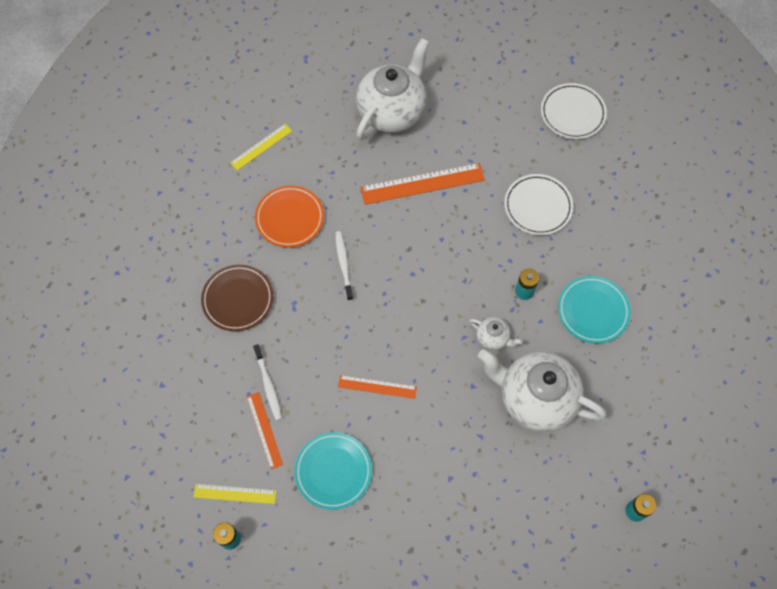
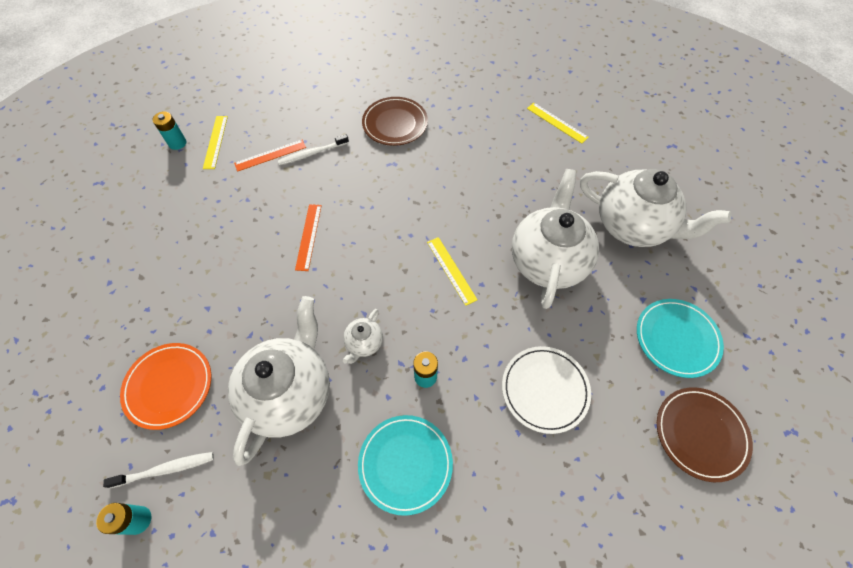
camera: 85 degrees right, 5 degrees down
(290, 218) = (483, 151): orange plate -> orange plate (169, 386)
(333, 471) = (227, 208): turquoise plate -> turquoise plate (676, 339)
(344, 264) = (439, 198): white toothbrush -> white toothbrush (165, 469)
(422, 183) = (548, 261): orange ruler -> white teapot
(425, 262) = (451, 270): none -> yellow ruler
(572, 113) = (700, 434): white plate -> brown plate

